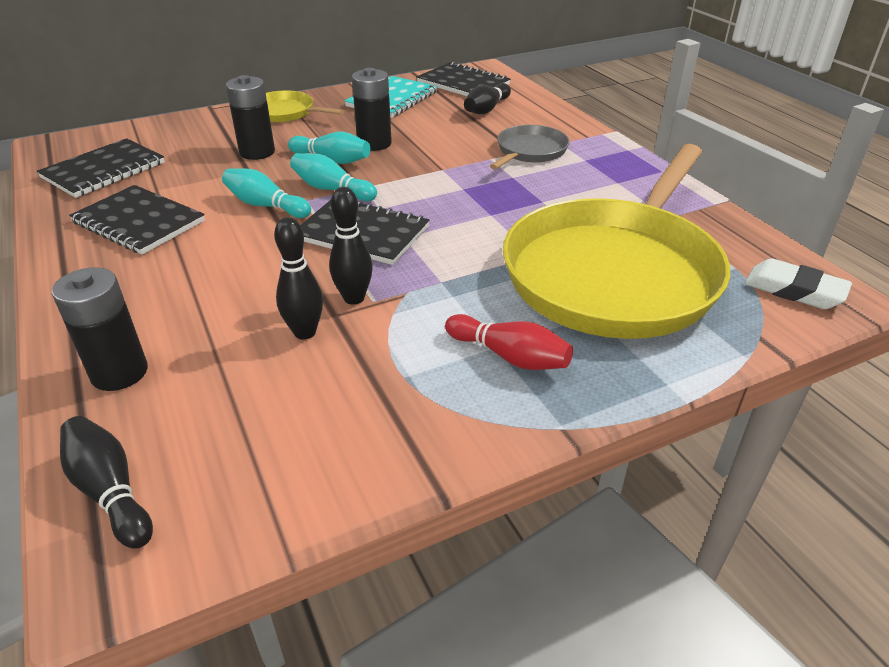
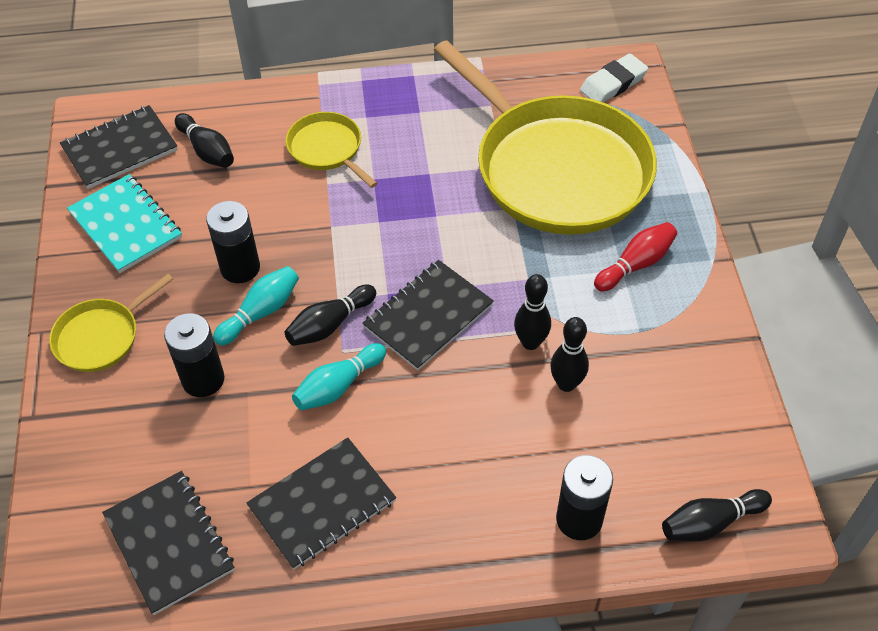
camera: 70 degrees left, 15 degrees up
(331, 189) = (330, 325): turquoise bowling pin -> black bowling pin
(530, 151) = (327, 149): grey pan -> yellow pan

